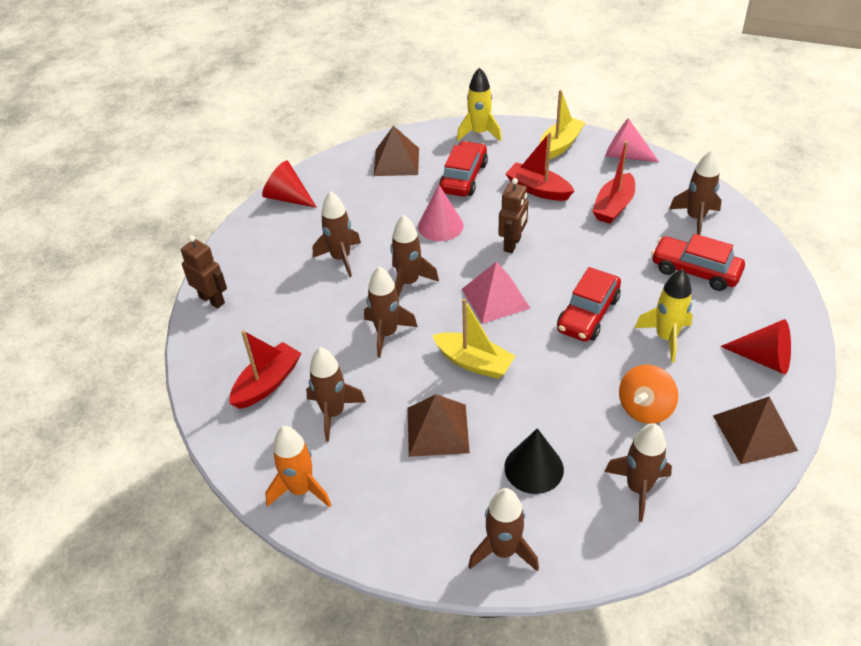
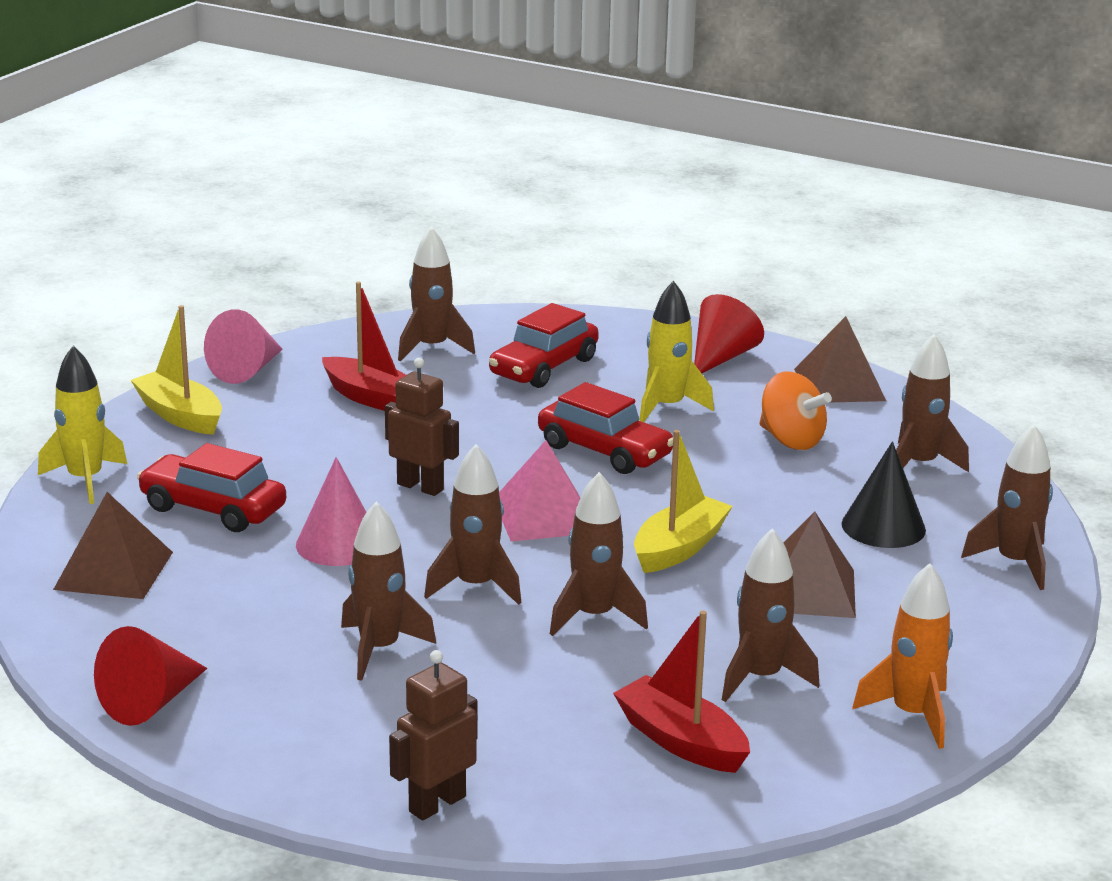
camera: 85 degrees left, 20 degrees down
(538, 189) = (291, 449): red boat -> none

